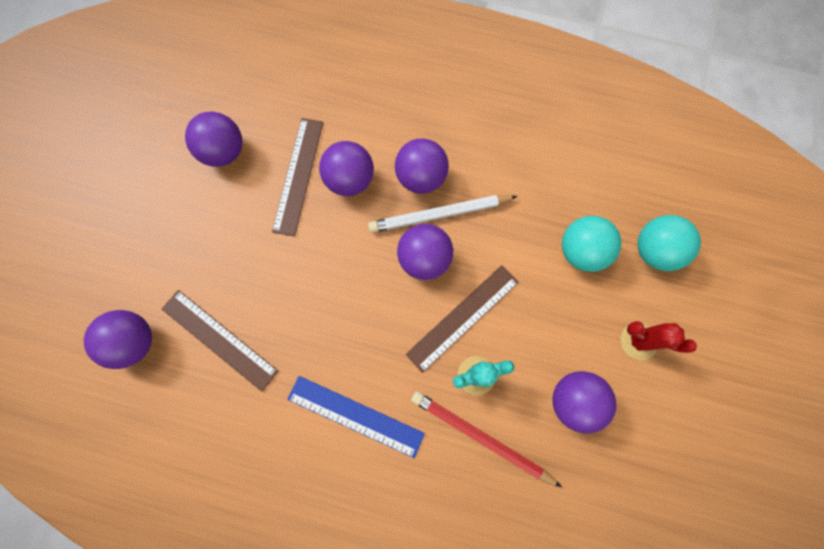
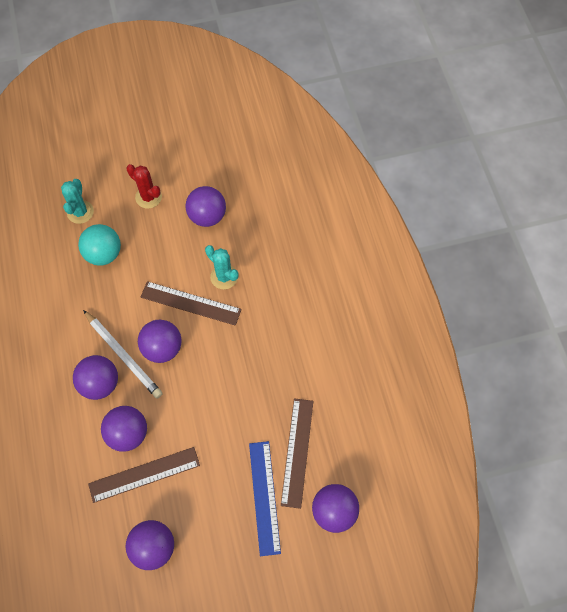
camera: 120 degrees left, 10 degrees down
(355, 416) = (292, 334): blue ruler -> blue ruler (264, 497)
(481, 437) = (260, 256): red pencil -> none
(638, 341) = (148, 197): red cactus -> red cactus turned 45 degrees counterclockwise
(654, 250) = (80, 212): turquoise ball -> turquoise cactus

